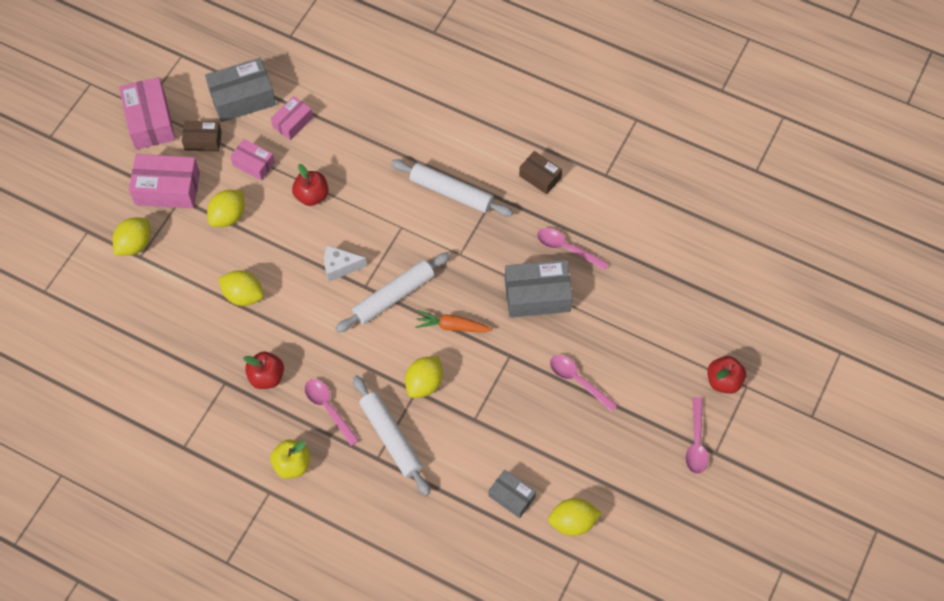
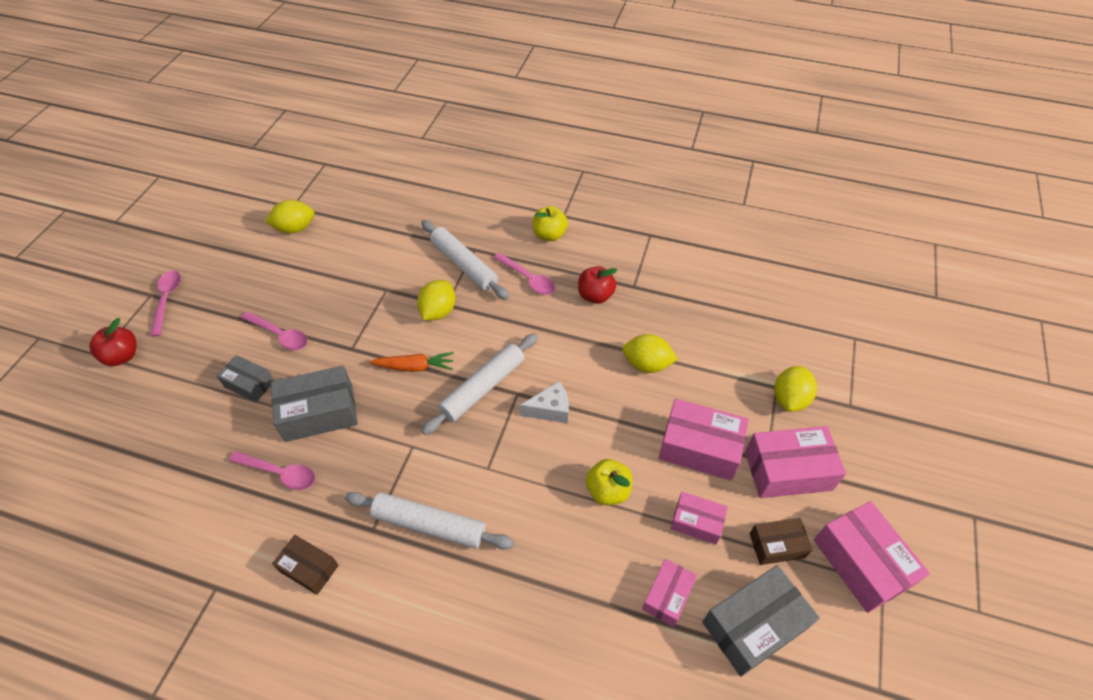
camera: 170 degrees right, 10 degrees down
(228, 216) = (699, 448): yellow lemon -> pink box
(312, 195) = (608, 490): red apple -> yellow apple
(511, 496) = (349, 238): grey box -> grey box (249, 384)

